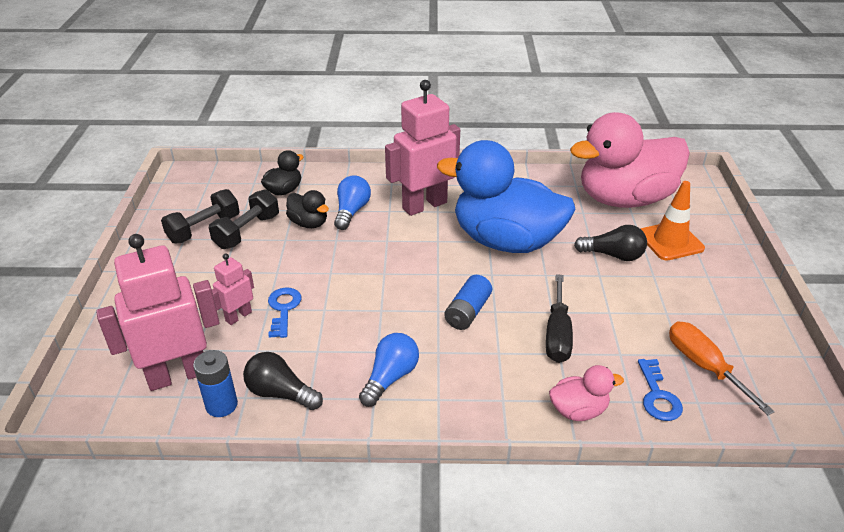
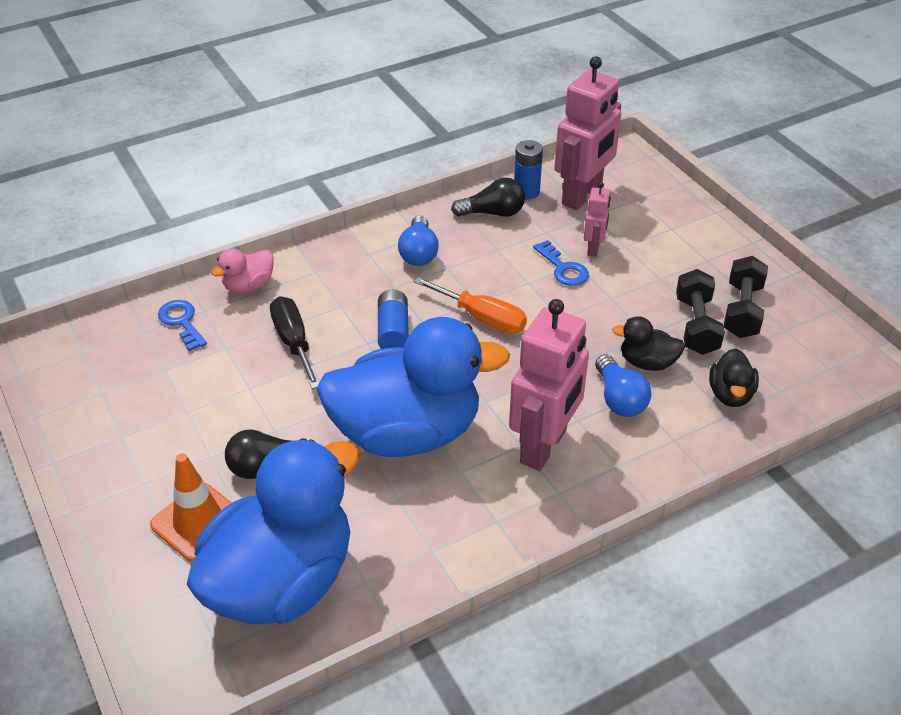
camera: 150 degrees right, 5 degrees up
(624, 199) = (281, 582): pink duck -> blue duck
(704, 366) = (140, 365): orange screwdriver -> orange screwdriver (482, 318)

